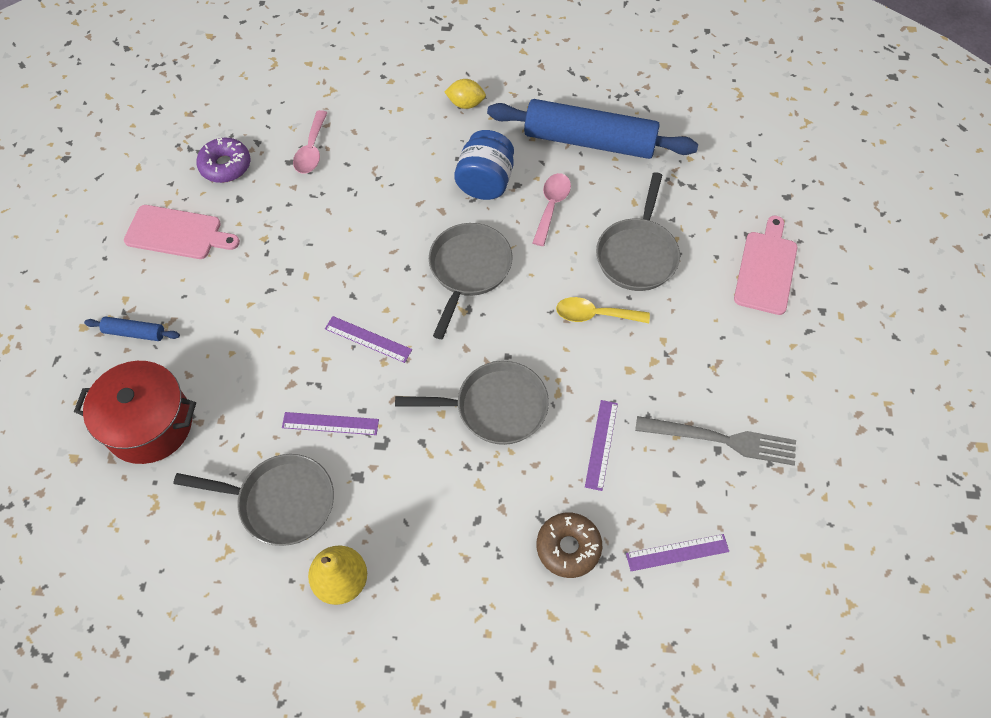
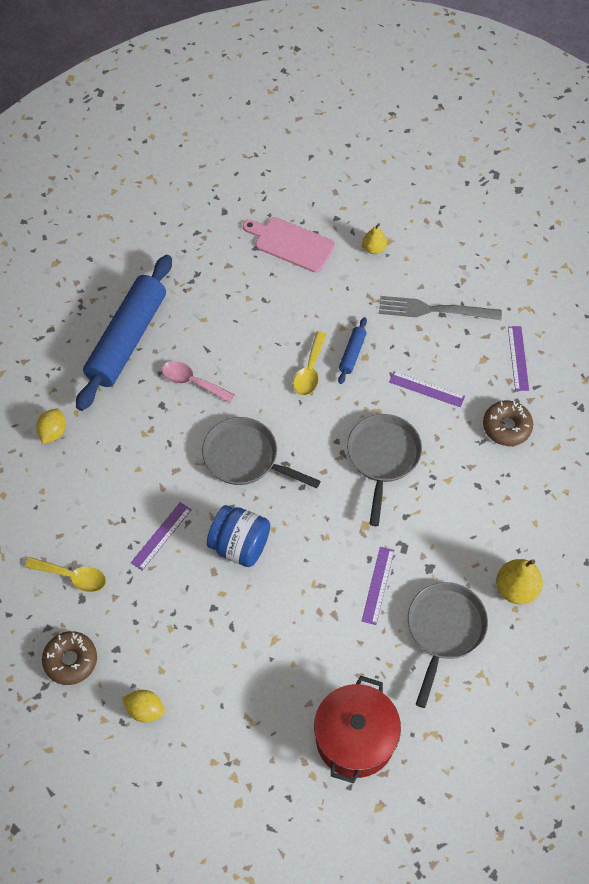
camera: 80 degrees left, 0 degrees up
(134, 333) = (255, 752): blue rolling pin -> blue rolling pin (352, 353)
(177, 233) = (145, 710): pink cutting board -> yellow lemon
(225, 166) = (70, 660): purple donut -> brown donut
(311, 150) = (73, 577): pink spoon -> yellow spoon
(368, 339) = (300, 547): purple ruler -> purple ruler (161, 536)
(485, 182) = (152, 430): blue jar -> blue jar (240, 545)
(637, 254) = (257, 328): grey pan -> none
(721, 440) = (434, 310): grey fork -> grey fork turned 105 degrees counterclockwise
(791, 358) = (374, 249): none -> yellow pear

